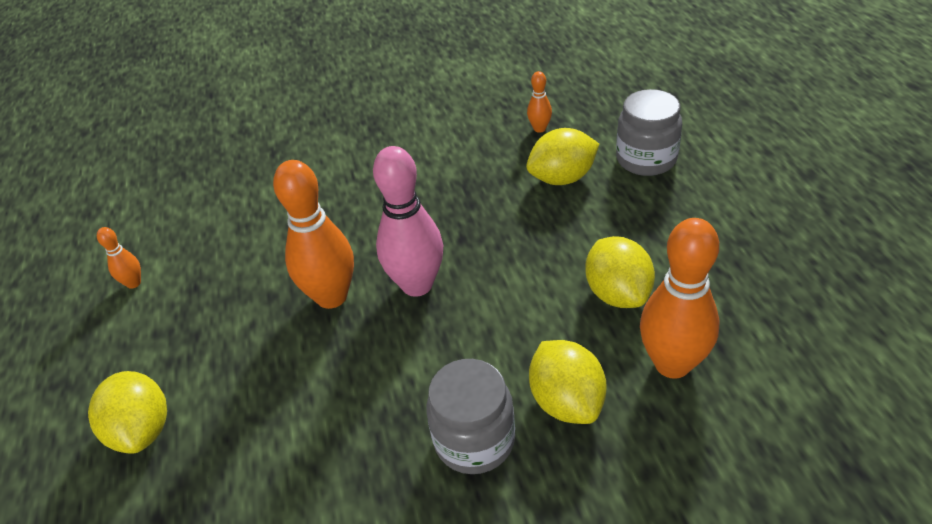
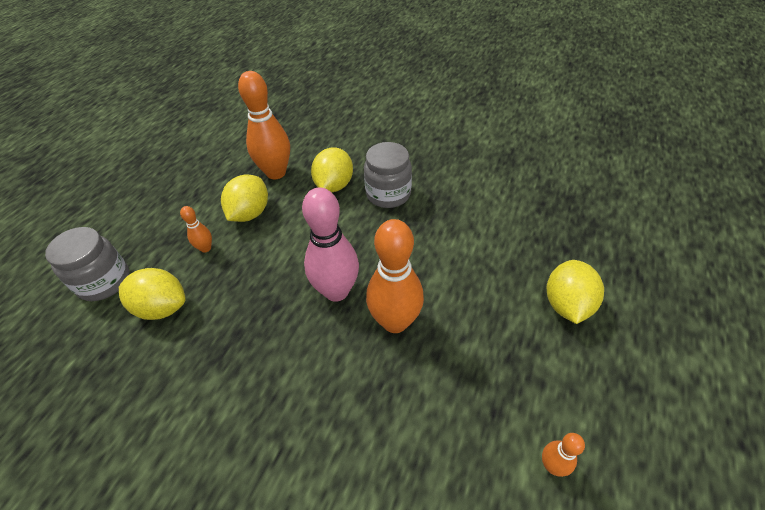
camera: 145 degrees left, 5 degrees up
(539, 129) = (100, 373): orange bowling pin -> orange bowling pin (205, 248)

